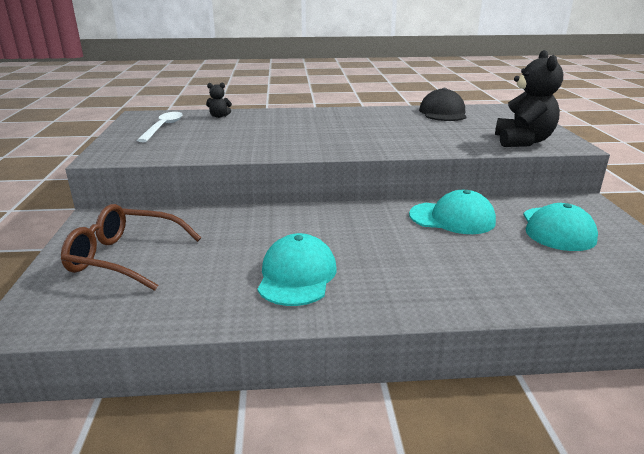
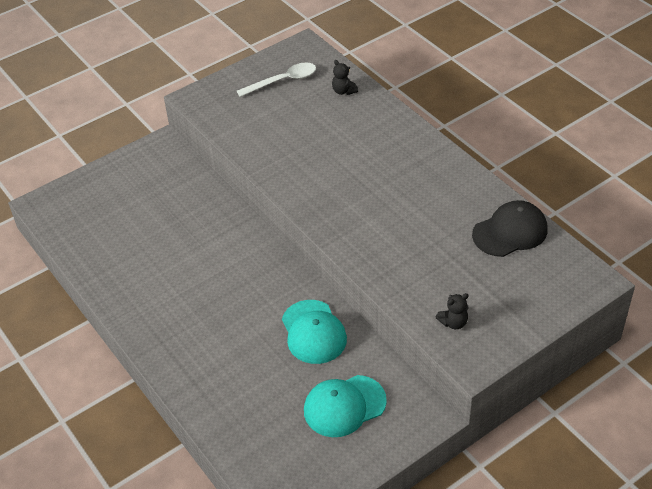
camera: 60 degrees right, 20 degrees up
(125, 257) = (126, 194): brown glasses -> none
(297, 275) = (160, 284): turquoise cap -> none
(523, 141) = (453, 322): black teddy bear -> black teddy bear, size x0.46

